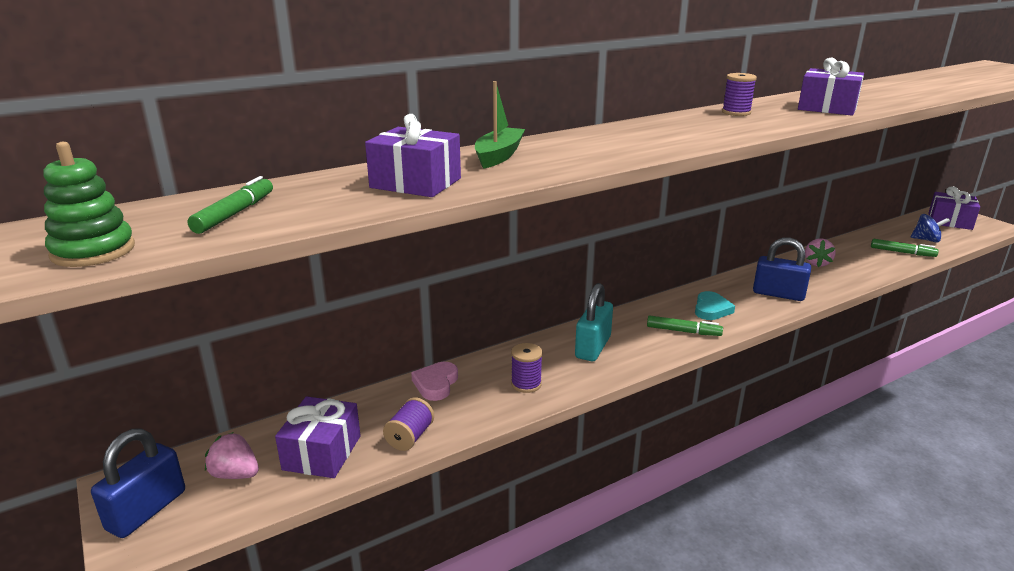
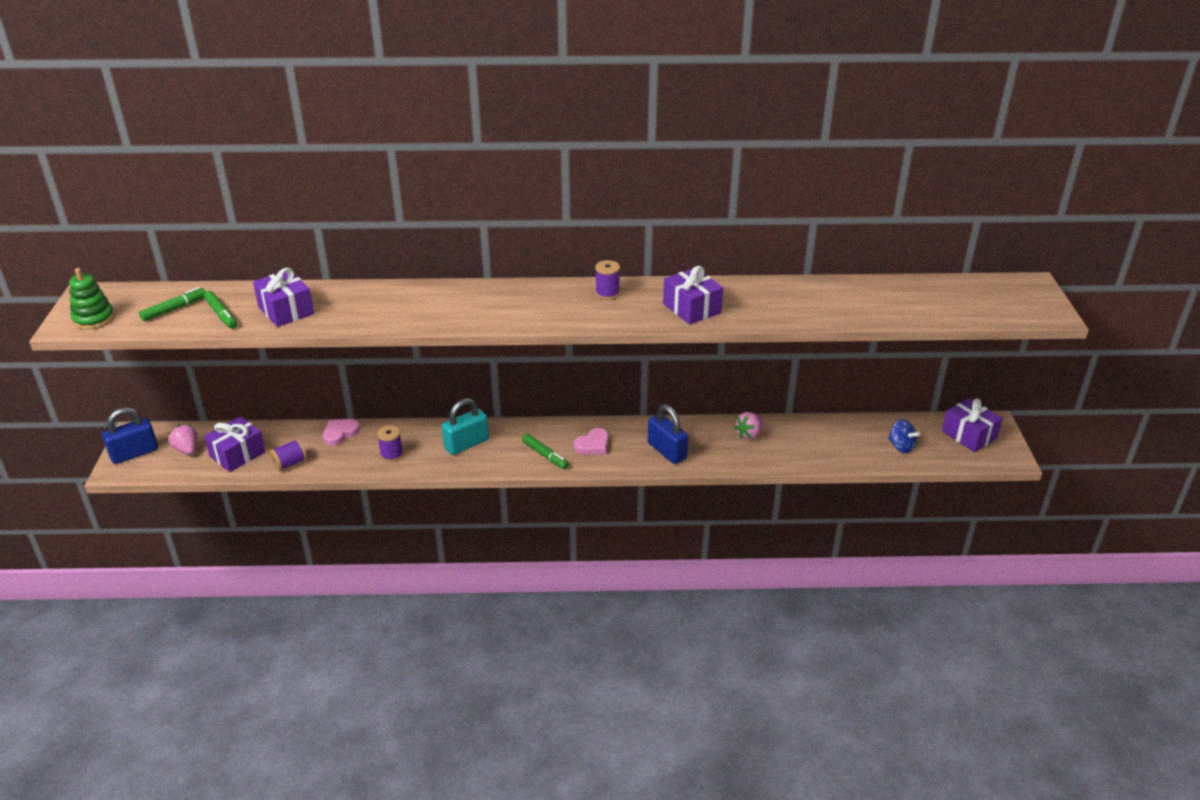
camera: 30 degrees right, 10 degrees up
(499, 156) = (366, 297): green boat -> none
(711, 309) = (593, 445): turquoise heart -> pink heart
(902, 252) = (850, 451): green marker -> green marker (221, 314)

